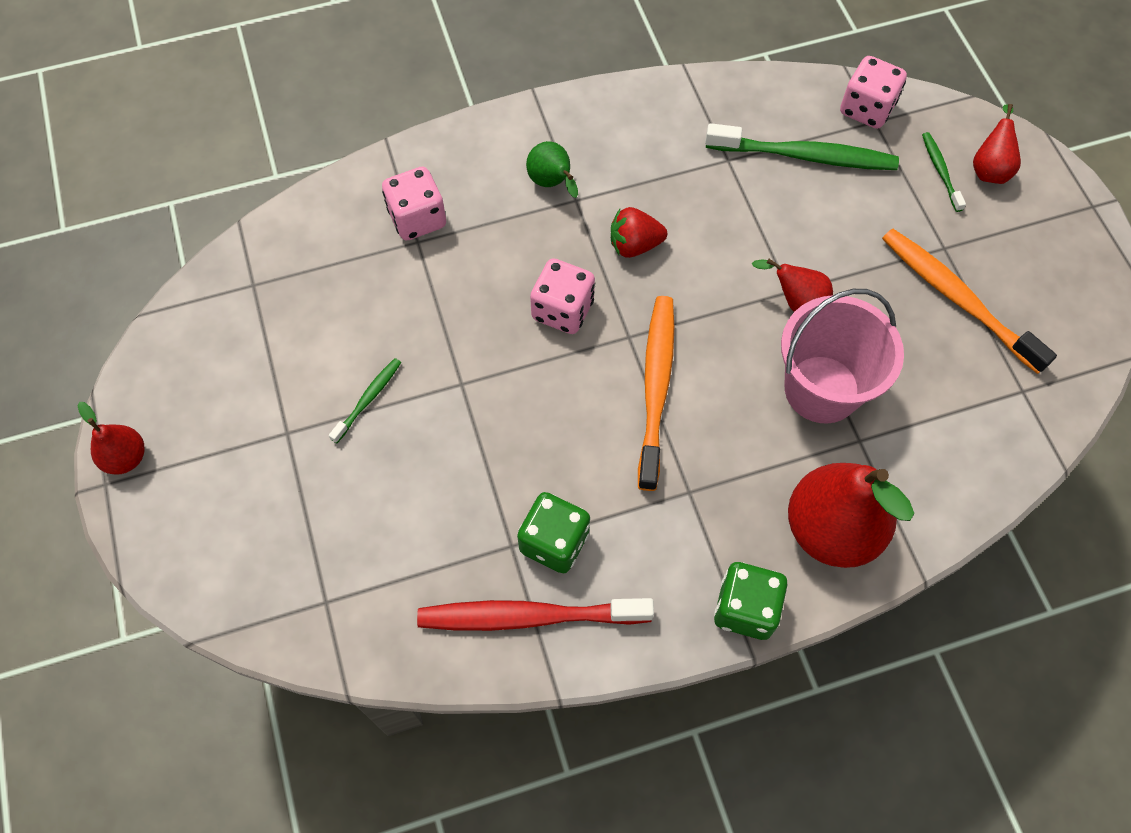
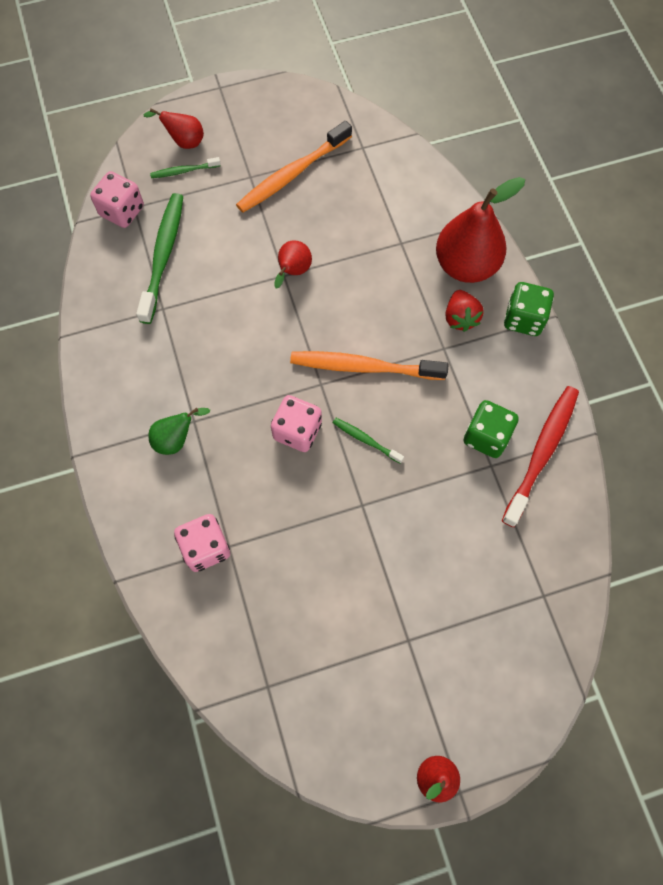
camera: 90 degrees left, 5 degrees up
(368, 399) = (377, 577): green toothbrush -> green toothbrush (366, 440)
(529, 617) = (541, 453): red toothbrush -> red toothbrush turned 150 degrees counterclockwise
(634, 245) = (239, 378): red strawberry -> red strawberry (460, 318)
(821, 389) = (363, 262): pink bucket -> none

